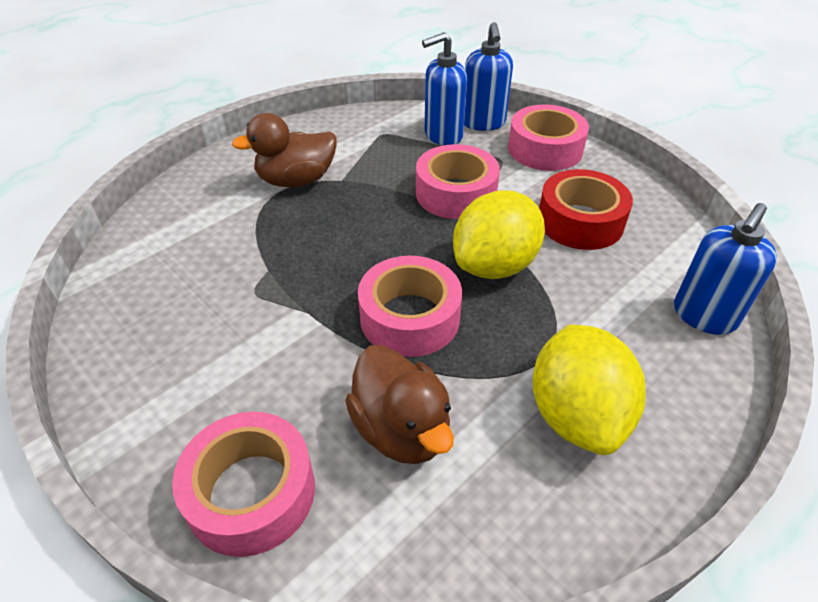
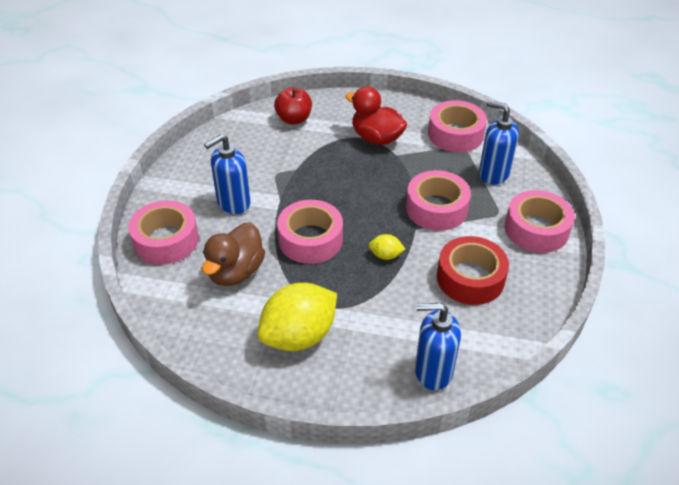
camera: 55 degrees right, 0 degrees up
(174, 227) = (294, 119): none -> red apple
(296, 180) = (376, 138): brown duck -> red duck
(358, 129) = (455, 134): none -> pink tape
(483, 123) = (532, 186): blue soap dispenser -> blue soap dispenser (233, 203)
(494, 265) = (385, 255): yellow lemon -> yellow lemon, size x0.44

